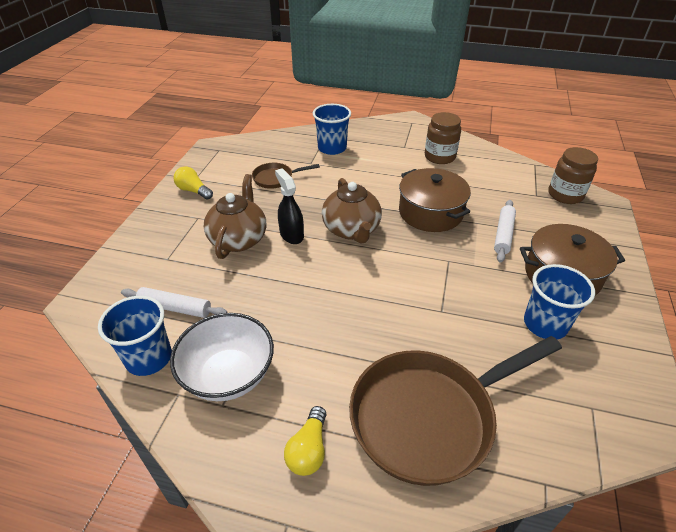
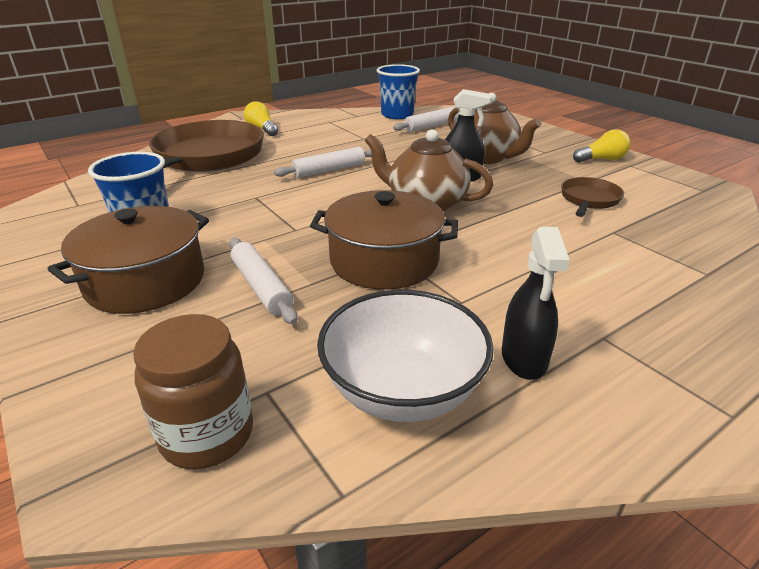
camera: 130 degrees right, 10 degrees down
(228, 375) = (346, 126): white bowl -> white bowl (403, 391)
(332, 148) = (652, 263): blue cup -> none
(354, 305) = (329, 170): none -> white rolling pin
(439, 157) = (524, 358): brown jar -> black spray bottle

